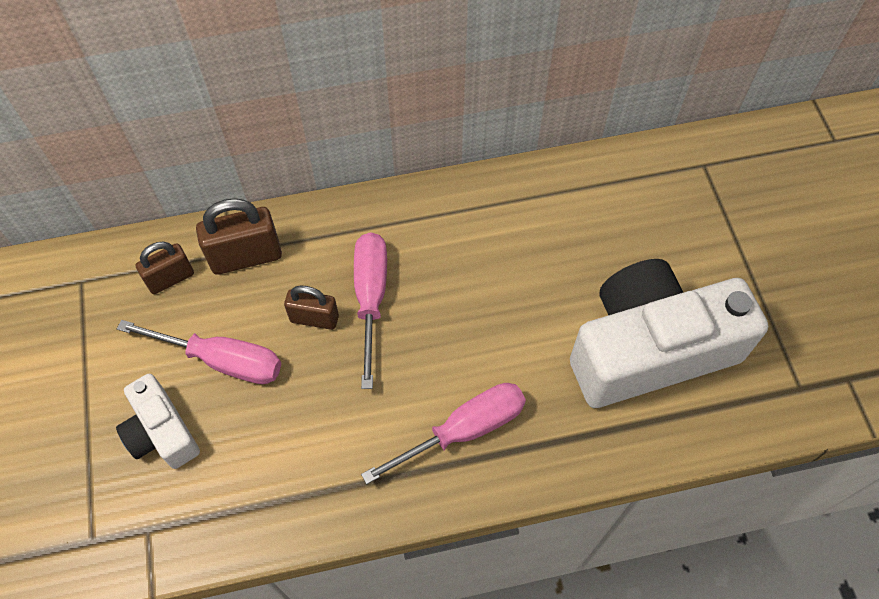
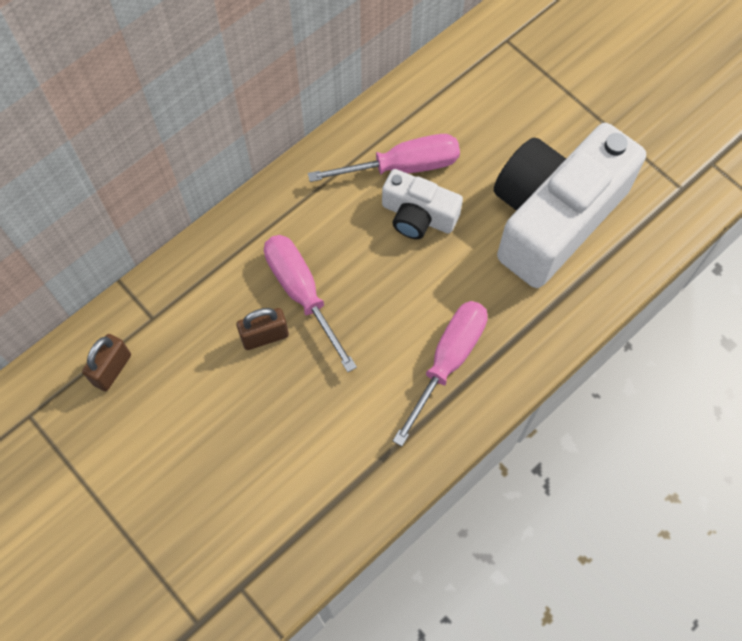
camera: 30 degrees left, 5 degrees up
(161, 432) = (196, 503): white camera -> white camera (418, 215)
(223, 360) = (209, 414): pink screwdriver -> pink screwdriver (403, 166)
(246, 257) = (168, 315): brown padlock -> none

